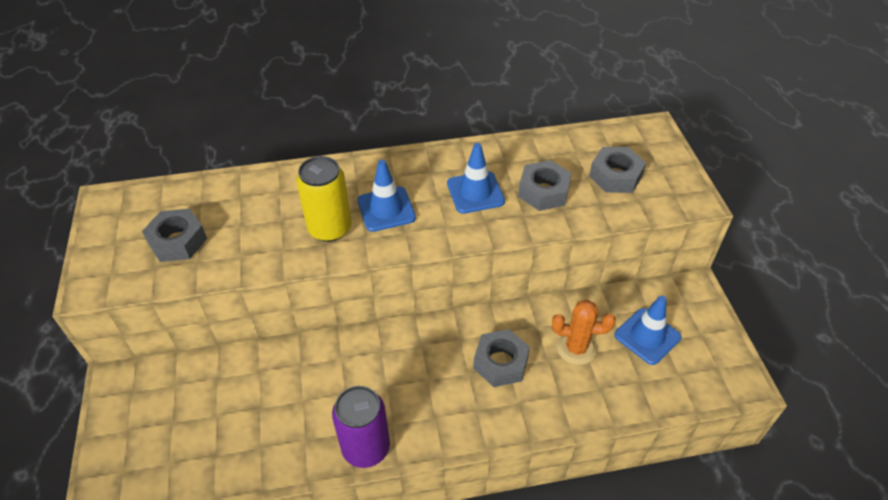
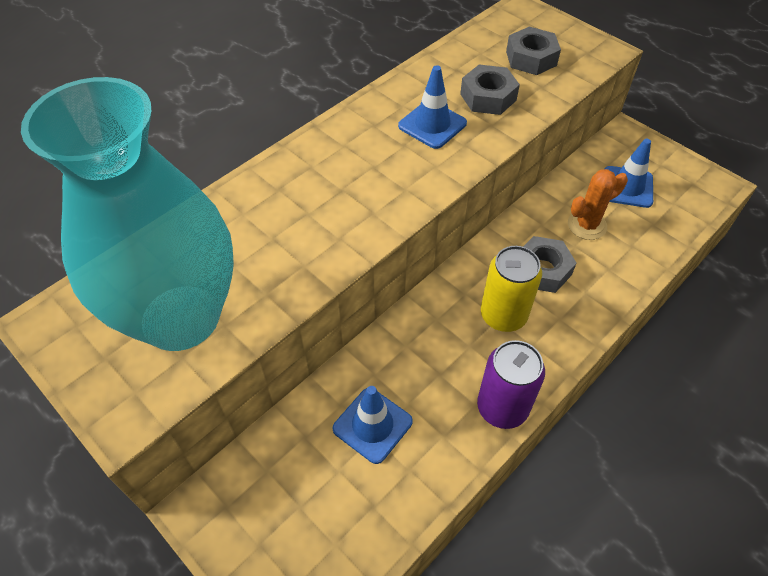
camera: 35 degrees left, 5 degrees up
(178, 241) = (180, 317): grey nut -> turquoise vase
(330, 228) = (331, 222): yellow can -> yellow can (503, 315)
(386, 209) = (367, 178): blue traffic cone -> blue traffic cone (372, 425)

